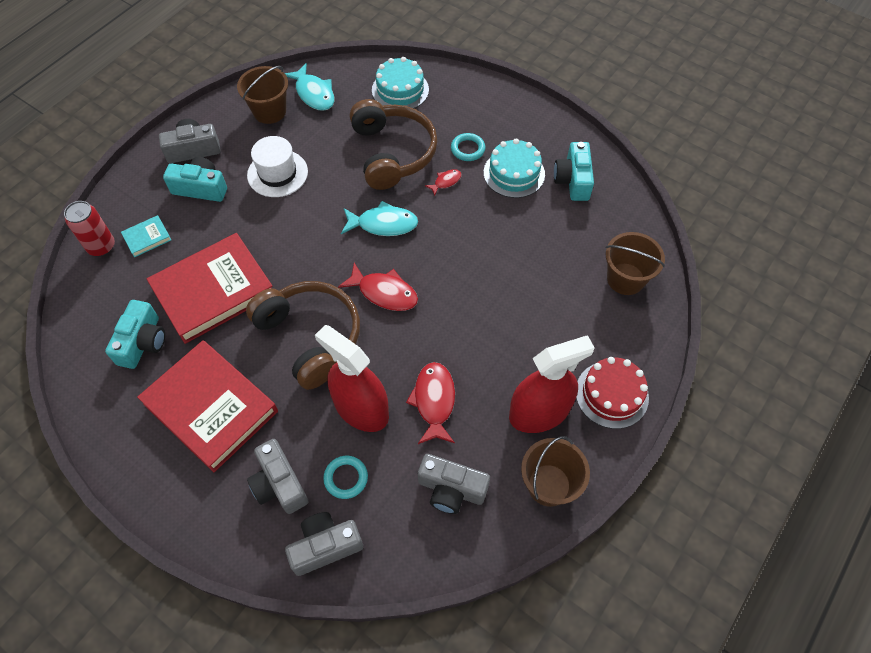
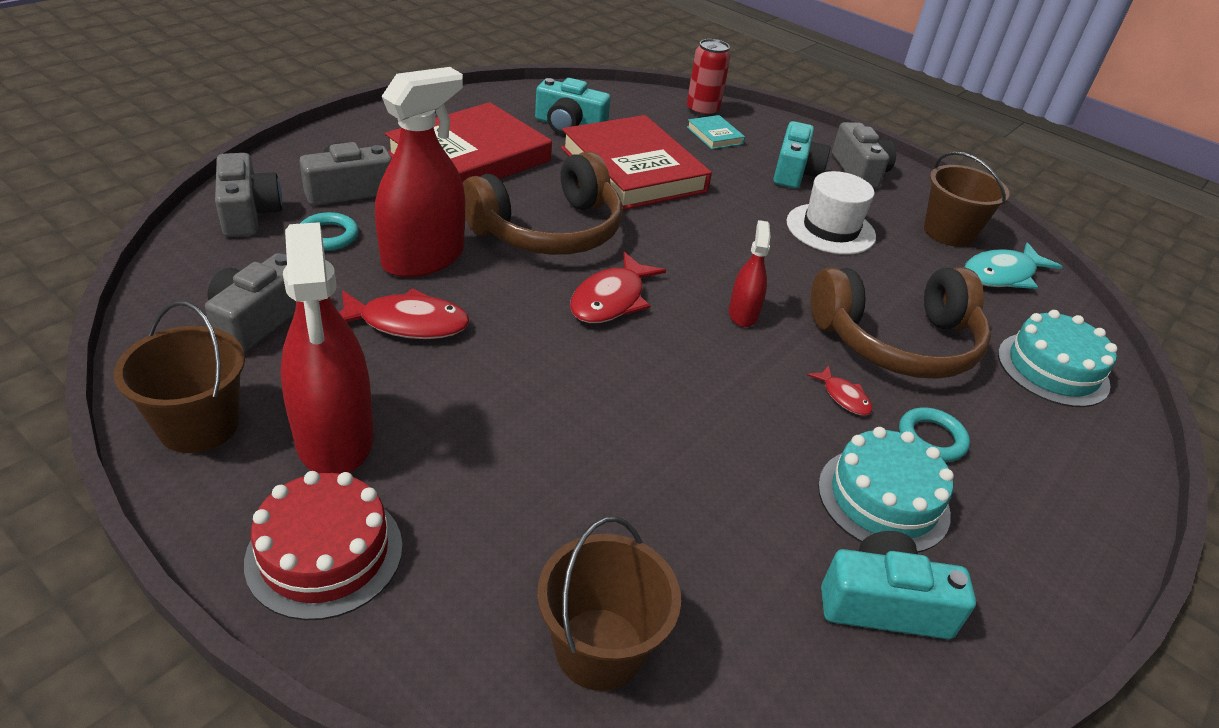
camera: 90 degrees right, 20 degrees down
(383, 224) = (743, 314): turquoise fish -> red spray bottle

